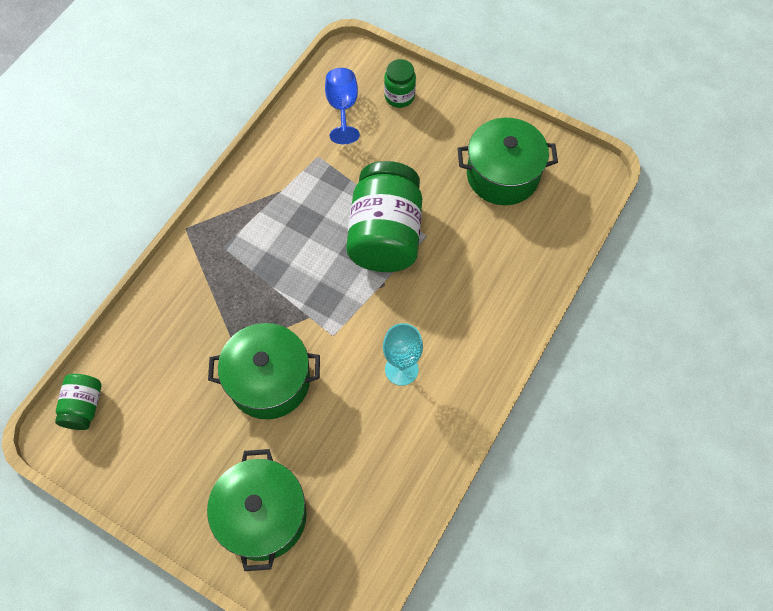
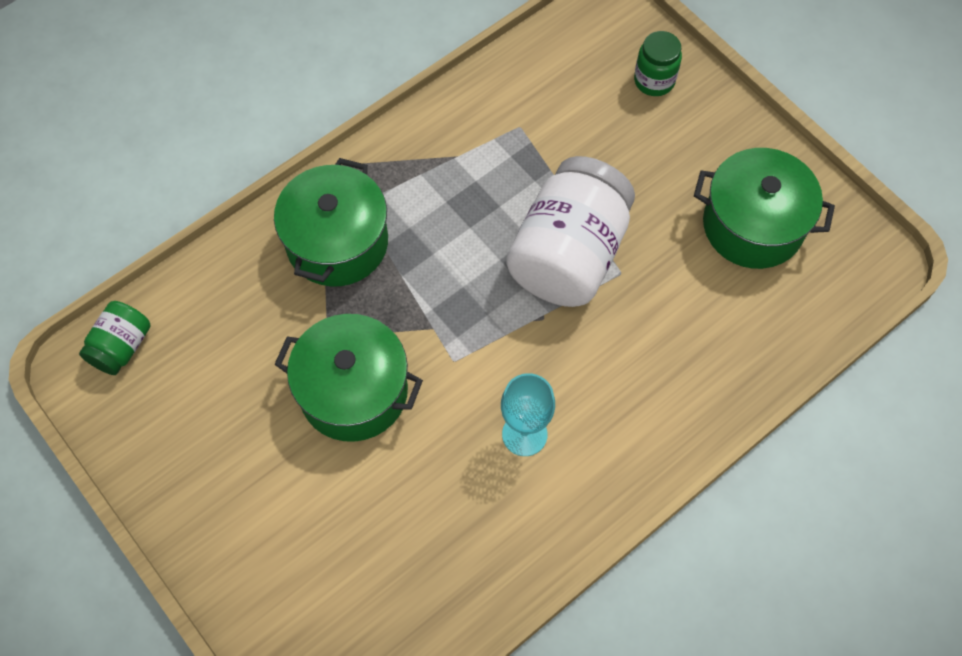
camera: 20 degrees right, 0 degrees up
(263, 516) = (284, 557): green pot -> green pot (337, 242)
(342, 108) = (574, 74): blue goblet -> none
(385, 235) = (568, 254): green jar -> white jar

